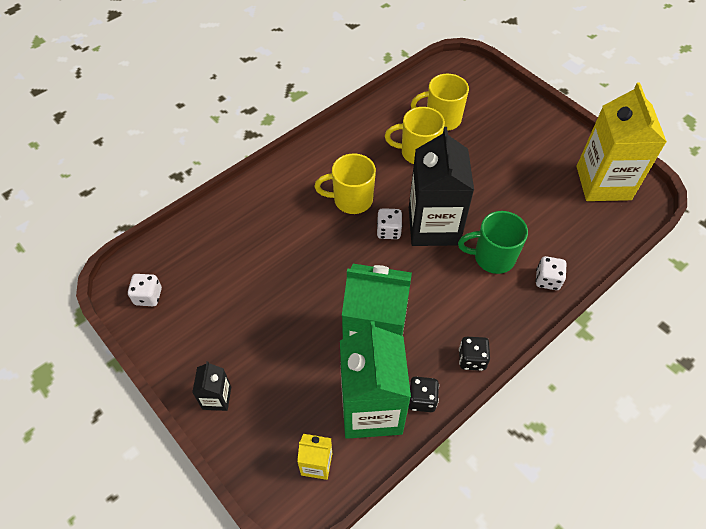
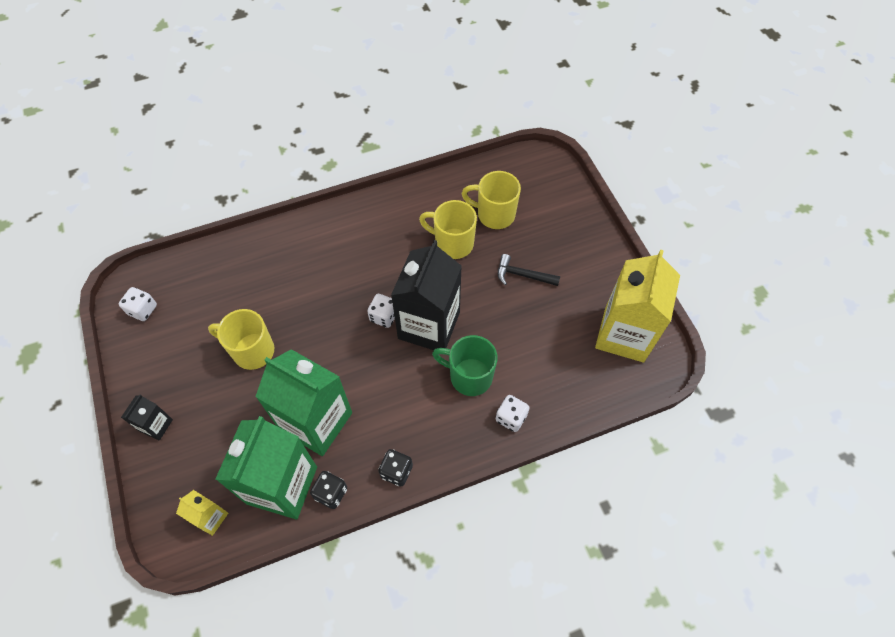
camera: 20 degrees right, 5 degrees up
(351, 200) = (365, 273): yellow mug -> yellow mug (252, 351)
(493, 161) = (523, 275): none -> black hammer

